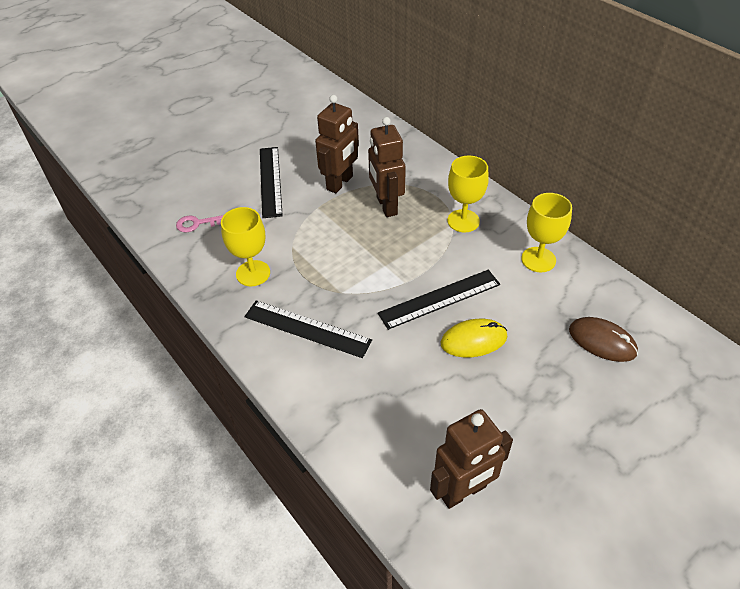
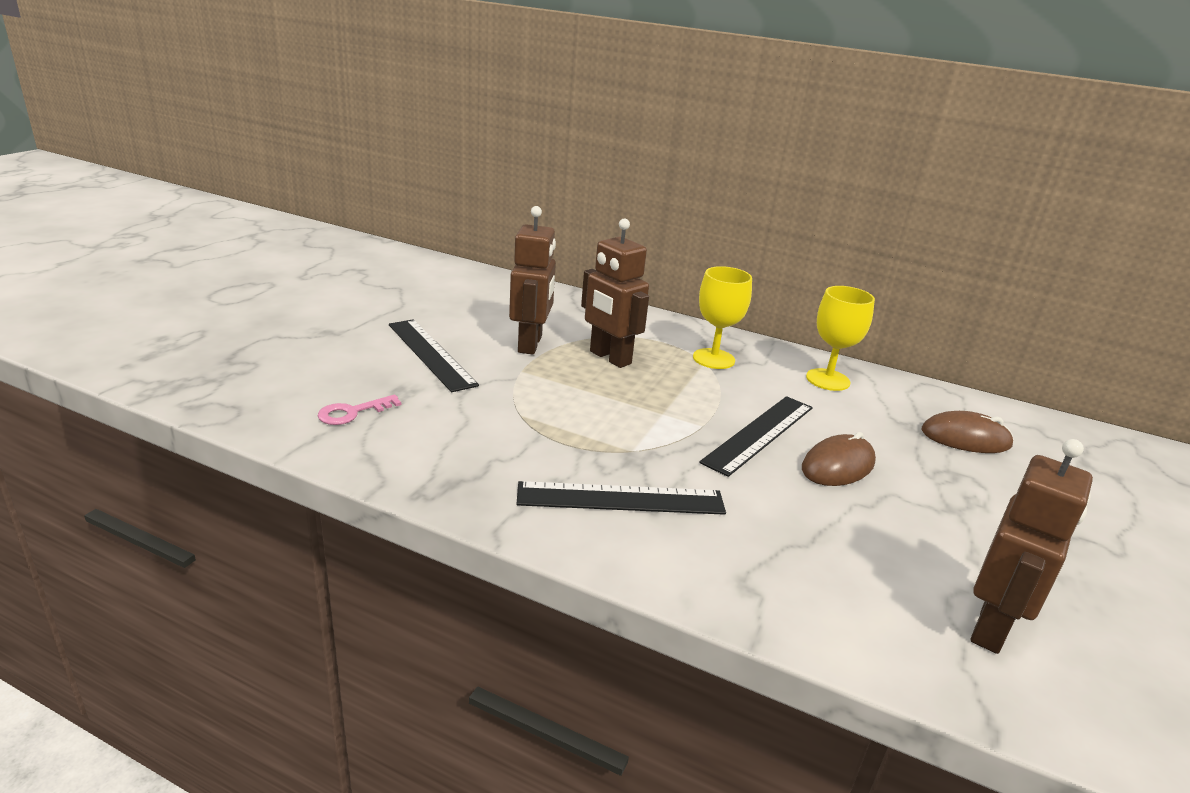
camera: 30 degrees left, 20 degrees down
(253, 273) = (487, 453): yellow goblet -> none
(473, 340) = (838, 465): yellow mouse -> brown mouse

